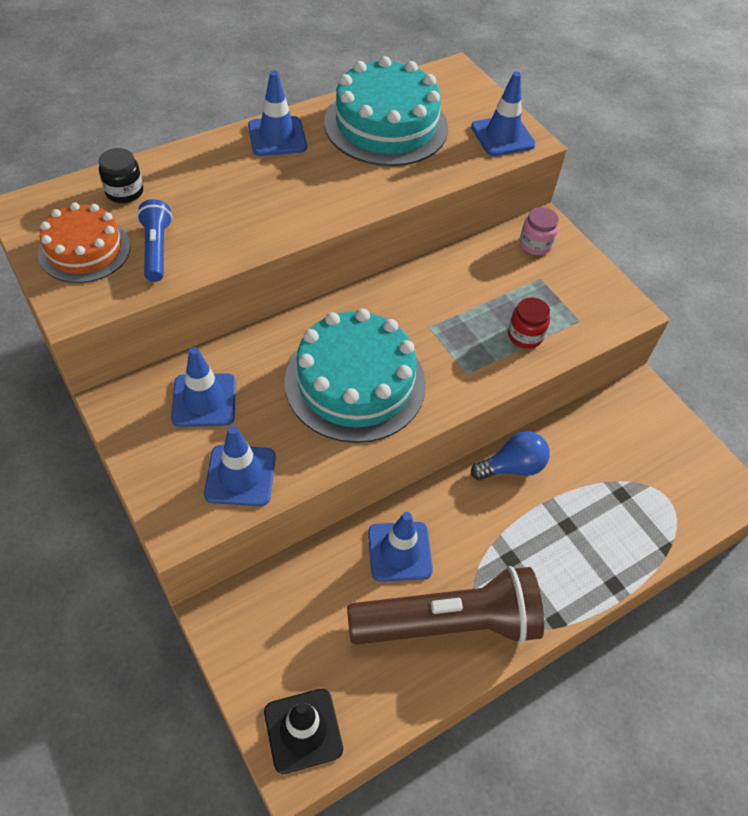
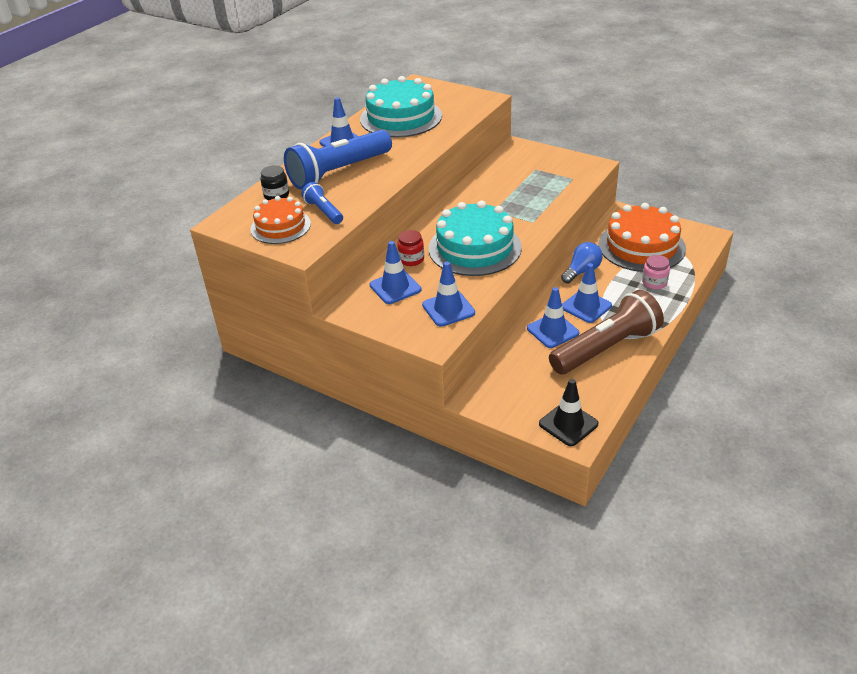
camera: 20 degrees left, 15 degrees down
(231, 187) = (338, 172): none -> blue flashlight
(502, 136) = (471, 101): blue traffic cone -> blue traffic cone (586, 306)
(525, 335) = (549, 195): red jar -> red jar (411, 259)
(535, 244) = (519, 156): pink jar -> pink jar (654, 282)
(625, 464) = (641, 246): none -> orange cake

